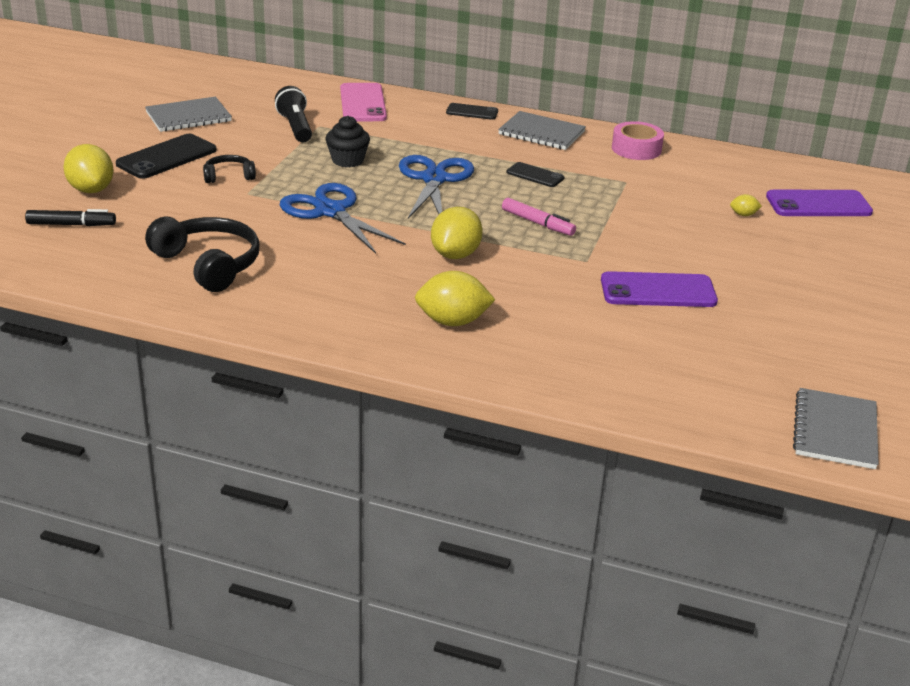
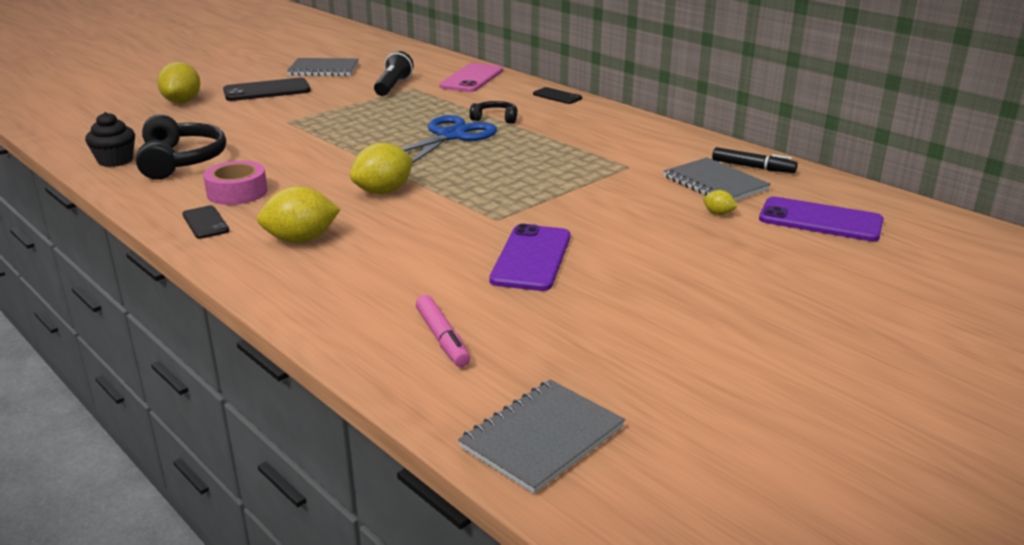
camera: 30 degrees right, 5 degrees down
(71, 225) = (133, 120): black marker -> black marker (753, 167)
(229, 176) = (291, 108): black headphones -> black headphones (495, 118)
(330, 211) = (329, 143): blue scissors -> none
(347, 160) = (399, 113): black cupcake -> black cupcake (115, 160)
(452, 322) = (301, 240): yellow lemon -> yellow lemon turned 45 degrees counterclockwise
(535, 175) = (546, 147): black phone -> black phone (205, 223)
(537, 223) = (494, 182): pink marker -> pink marker (442, 338)
(541, 133) = (599, 119): grey notebook -> grey notebook (715, 183)
(636, 149) = (677, 144): pink tape -> pink tape (237, 192)
(658, 291) = (531, 258): purple phone -> purple phone turned 75 degrees clockwise

